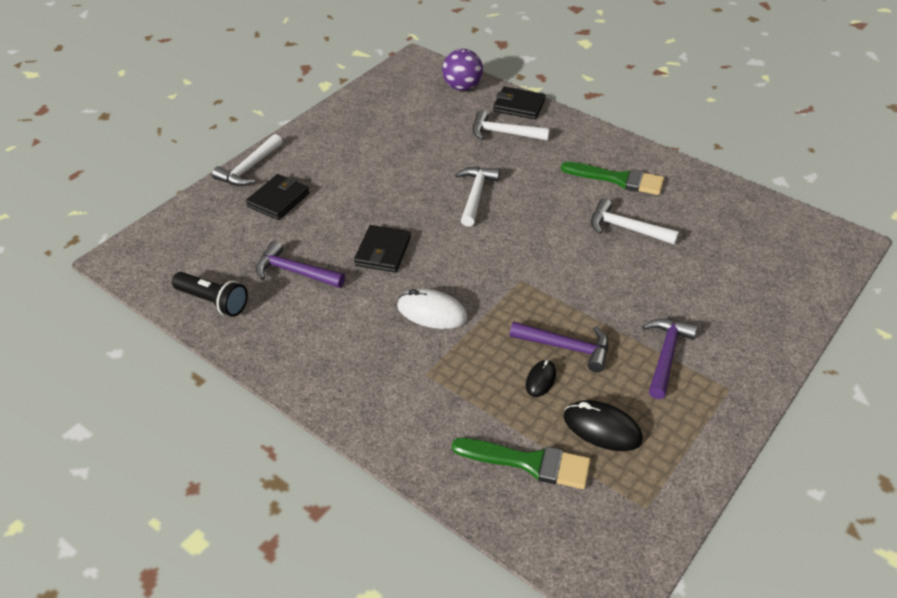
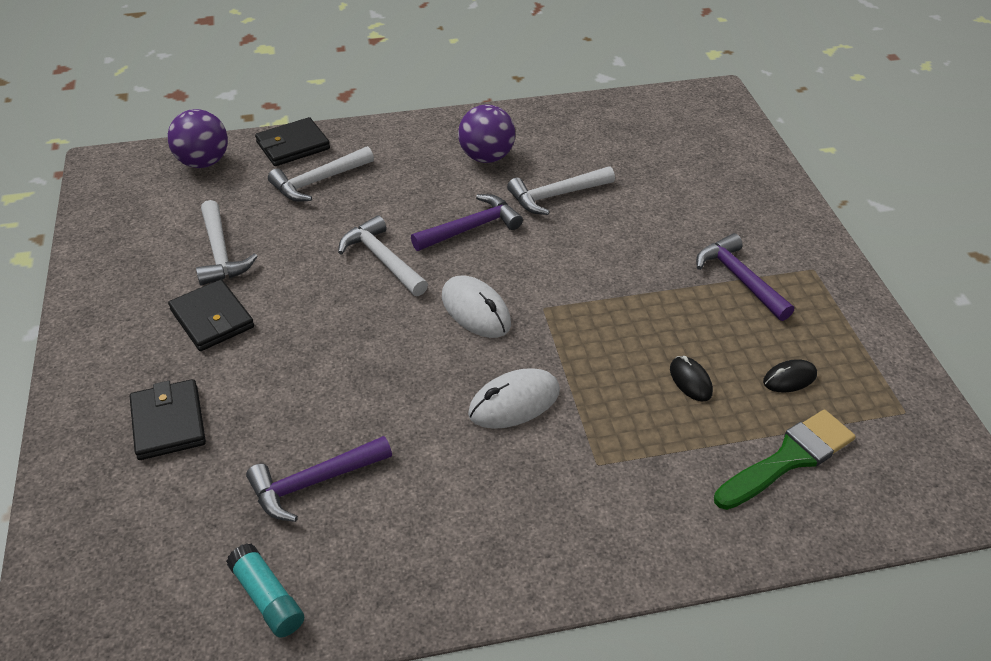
camera: 50 degrees left, 0 degrees up
(213, 301) = (267, 598): black flashlight -> turquoise glue stick
(249, 168) = (71, 416): white hammer -> white hammer (220, 253)
(383, 251) = (376, 384): black wallet -> black wallet (212, 319)
(483, 254) = (476, 310): none -> white mouse
(566, 347) = (666, 335): purple hammer -> purple hammer (470, 228)
(602, 428) = (789, 378): black mouse -> black mouse, size x0.61
(618, 179) = (486, 157): green brush -> purple ball

